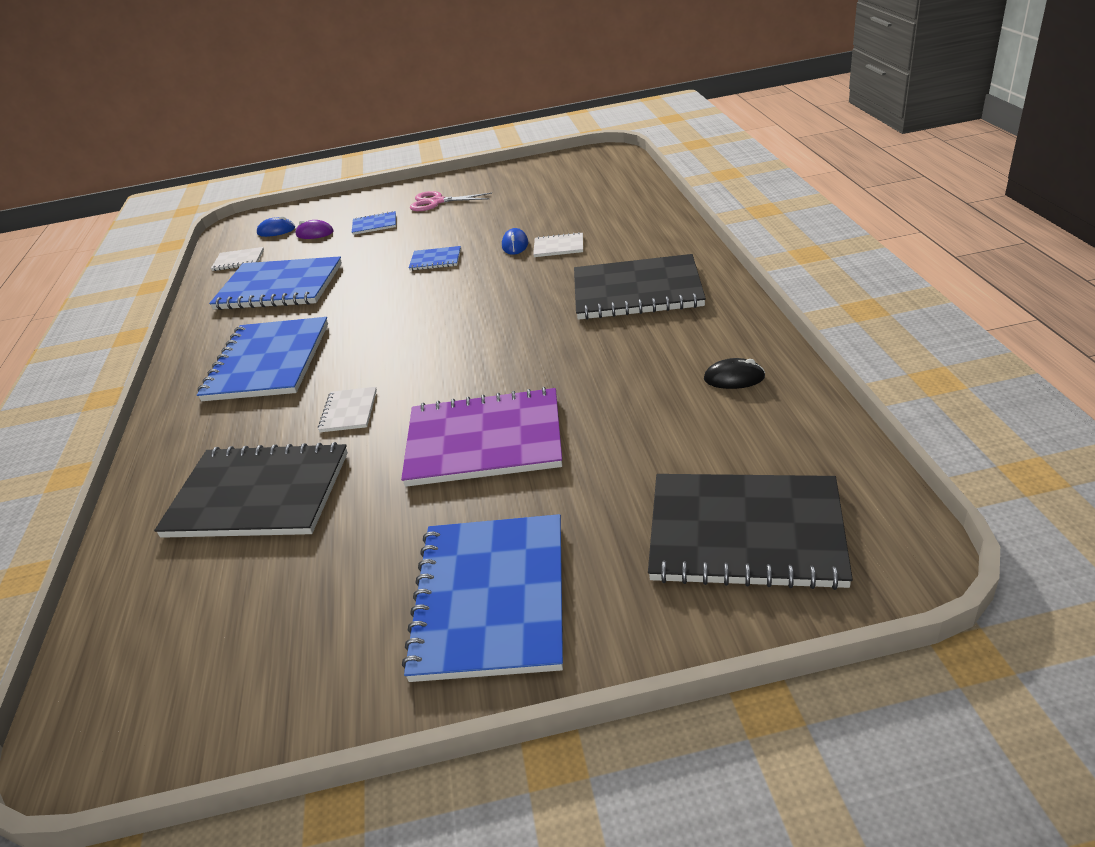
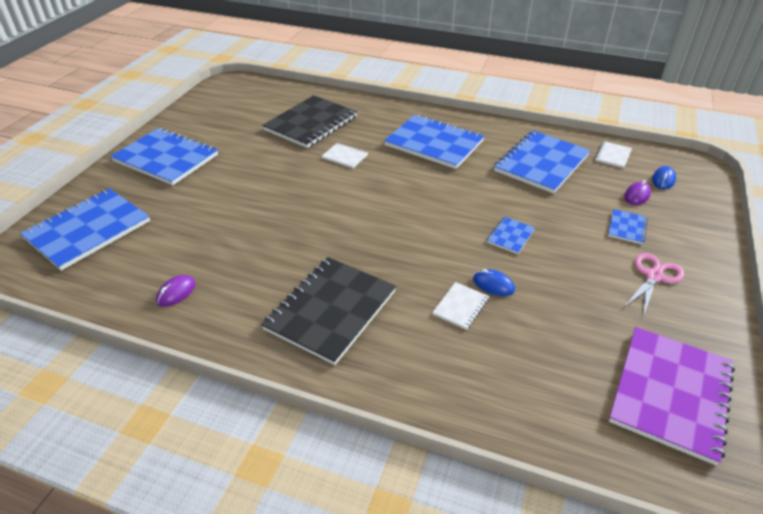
camera: 115 degrees right, 5 degrees up
(484, 440) = (259, 186): purple notebook -> purple notebook (670, 393)
(734, 378) = (176, 292): black mouse -> purple mouse
(745, 533) = (88, 230): black notebook -> blue notebook

